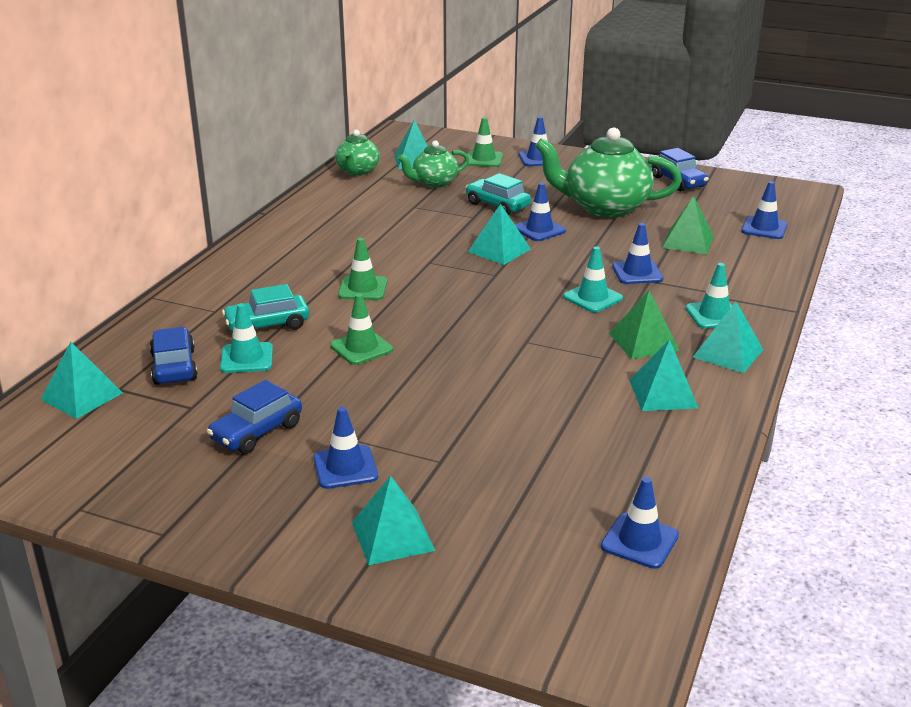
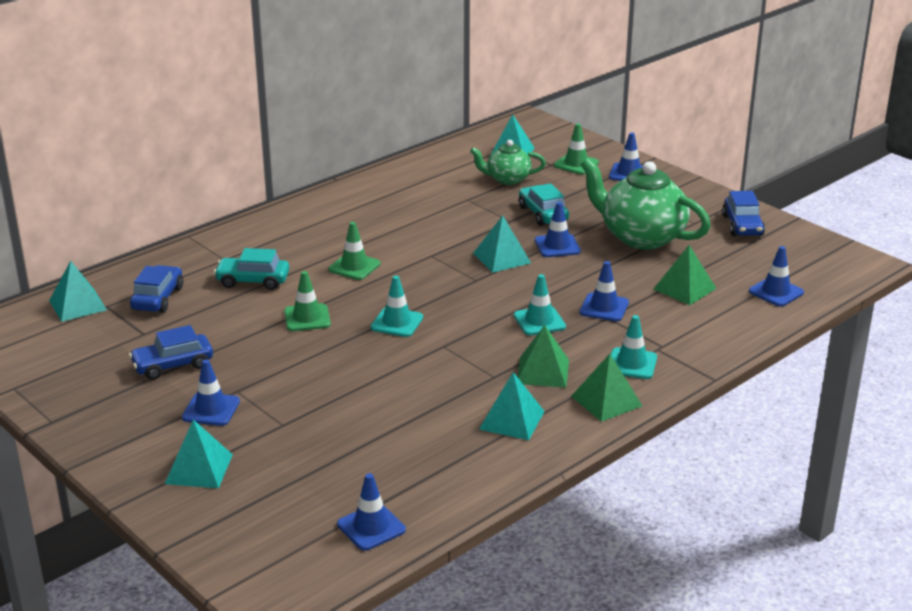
camera: 25 degrees right, 0 degrees up
(247, 358) = (214, 305): turquoise traffic cone -> turquoise traffic cone (397, 323)
(357, 171) = (450, 154): green teapot -> none
(728, 353) = (606, 401): turquoise pyramid -> green pyramid

